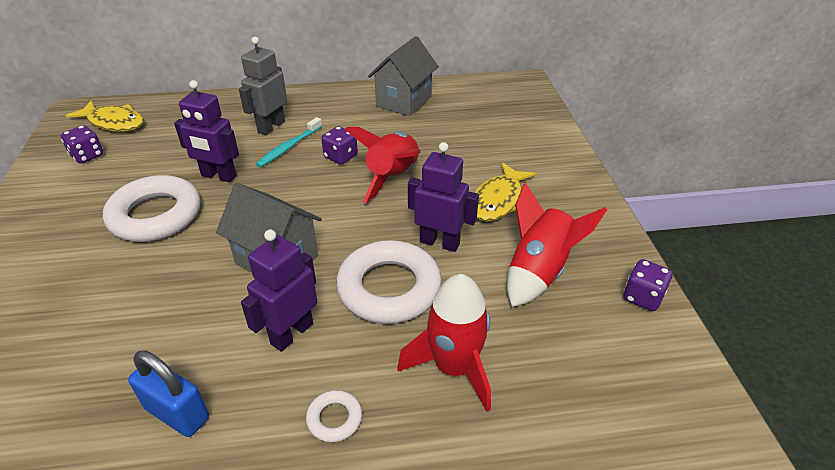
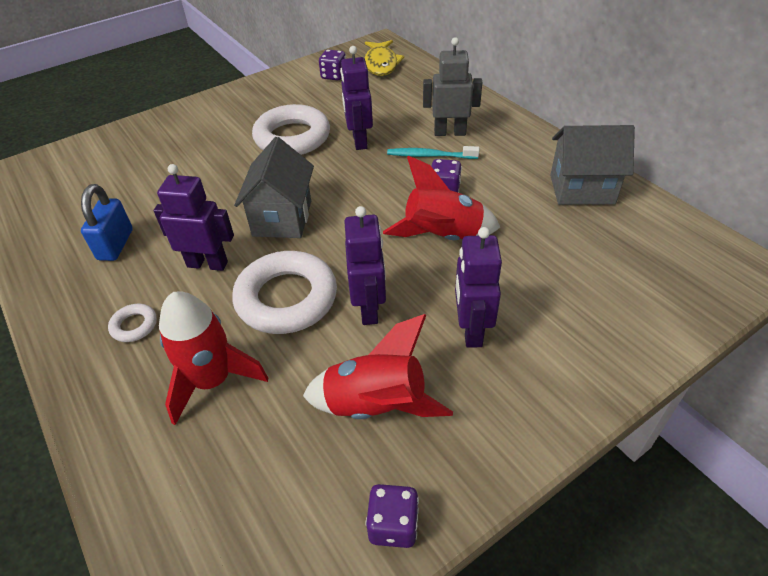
camera: 65 degrees right, 5 degrees up
(498, 200) = (471, 330): yellow fish -> purple robot

